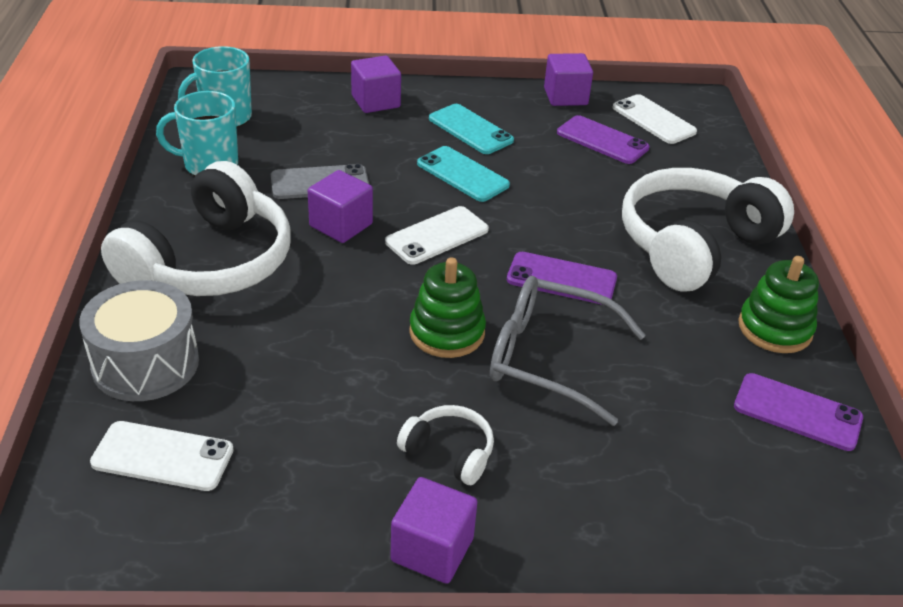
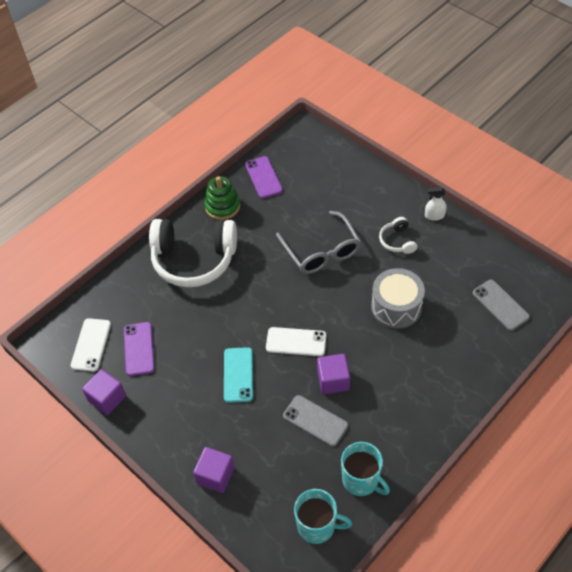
camera: 130 degrees left, 15 degrees up
(145, 363) = (481, 354): grey drum -> grey drum (396, 307)
(162, 457) = (500, 305): white phone -> grey phone
(210, 262) = (415, 398): white headphones -> none
(432, 549) = (434, 216): purple cube -> white spray bottle
(447, 332) = (347, 288): green stacking toy -> none
(470, 130) = (193, 408): turquoise phone -> none
(561, 279) = (271, 281): purple phone -> none

